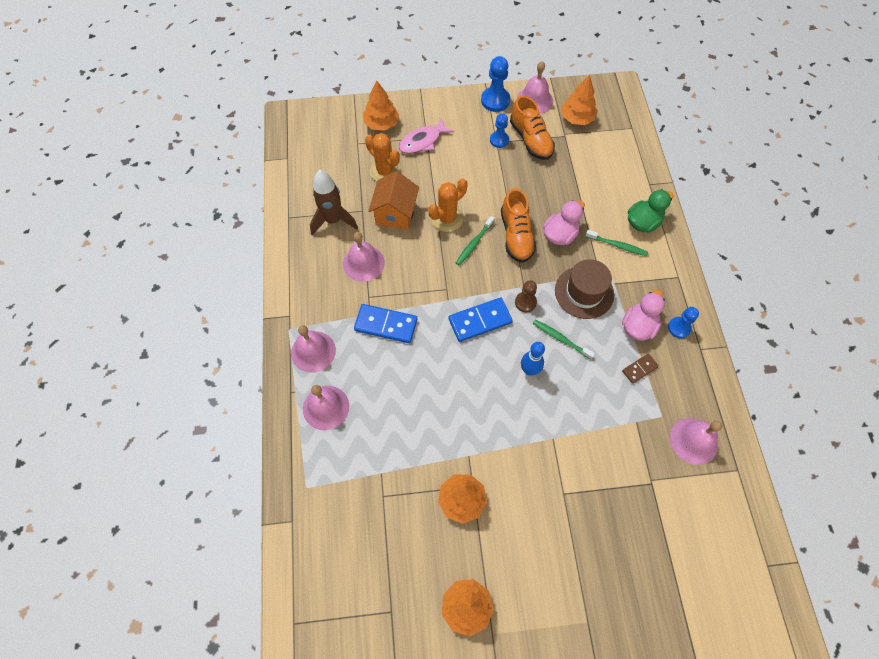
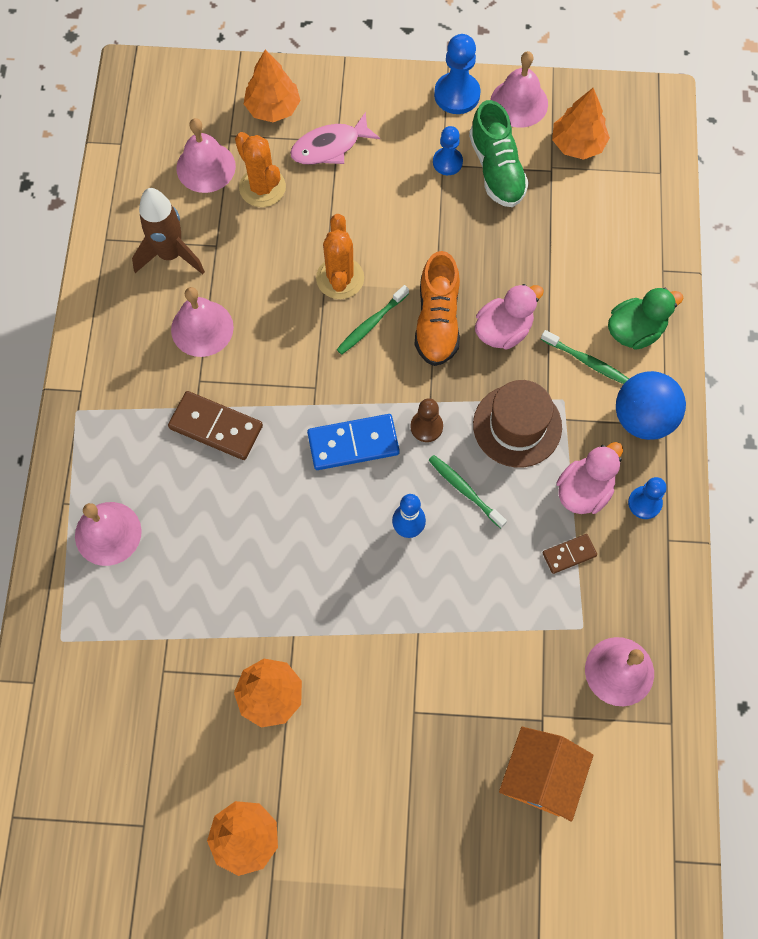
camera: 10 degrees right, 5 degrees up
(313, 351) = (105, 449): pink bell -> pink bell (206, 167)
(386, 325) = (216, 427): blue domino -> brown domino
(395, 213) = (264, 257): orange house -> orange house (540, 777)
(447, 219) = (340, 278): orange cactus -> orange cactus turned 60 degrees counterclockwise
(531, 140) = (496, 169): orange shoe -> green shoe
(663, 275) = (643, 418): none -> blue ball

